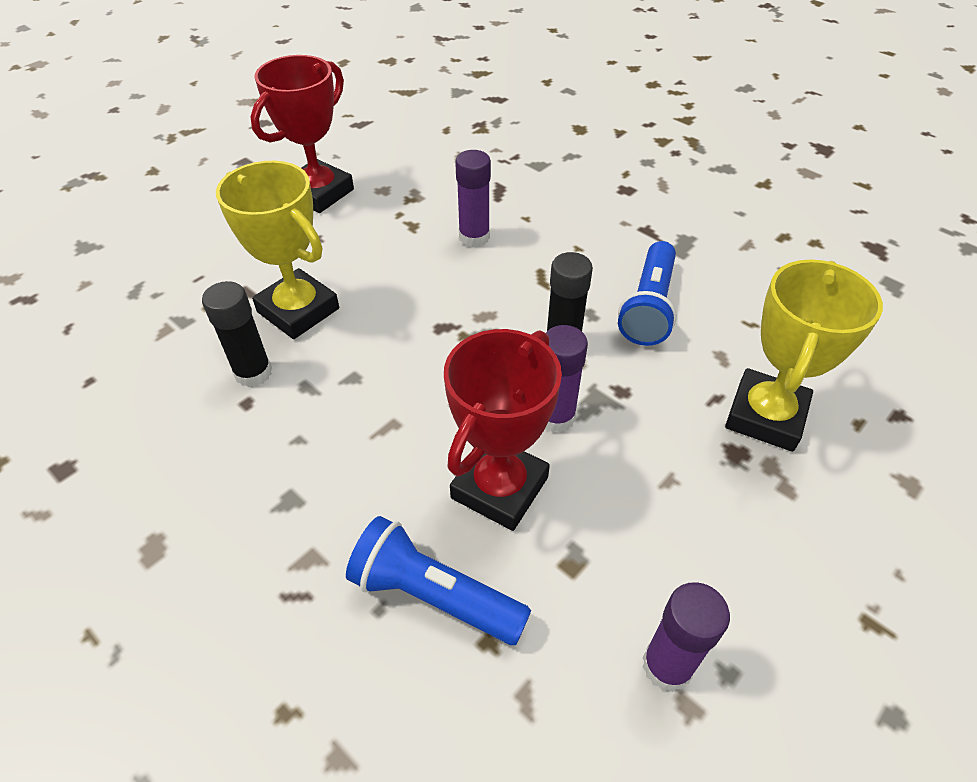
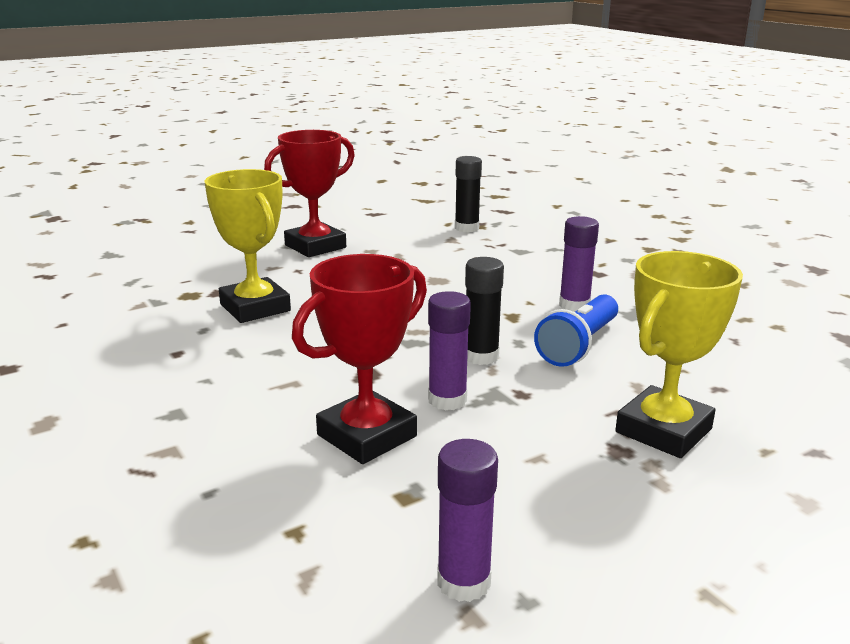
camera: 15 degrees right, 25 degrees down
(253, 373) = (194, 337): black glue stick -> black glue stick (466, 228)
(434, 596) = (263, 493): blue flashlight -> none
(474, 237) = (435, 285): purple glue stick -> purple glue stick (574, 305)

